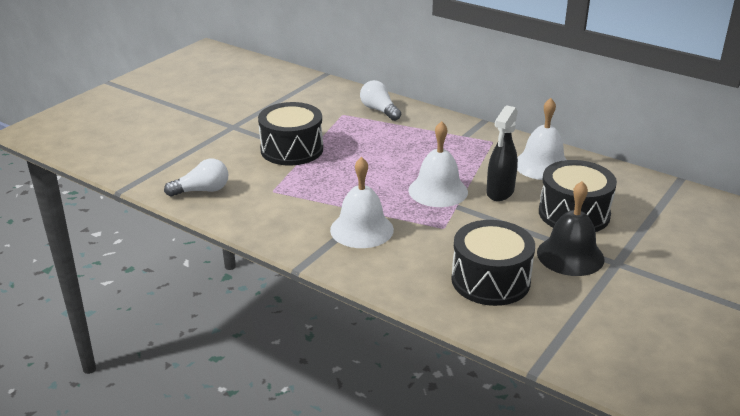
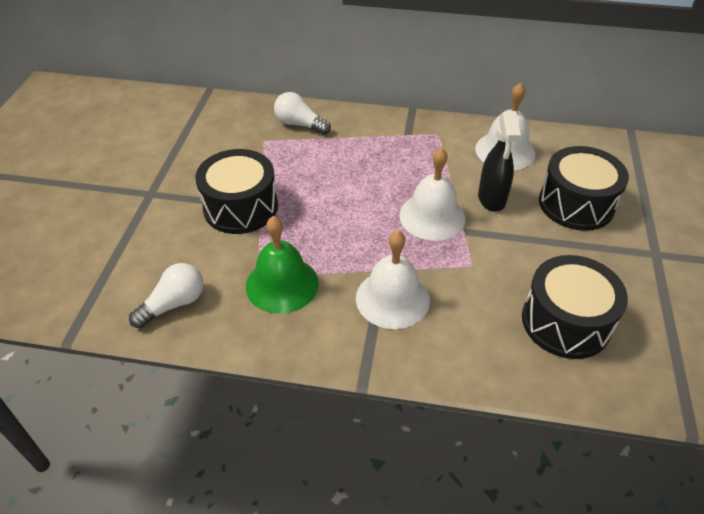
camera: 25 degrees left, 15 degrees up
(286, 200) = (282, 284): none -> green bell
(570, 255) = (611, 260): black bell -> none

